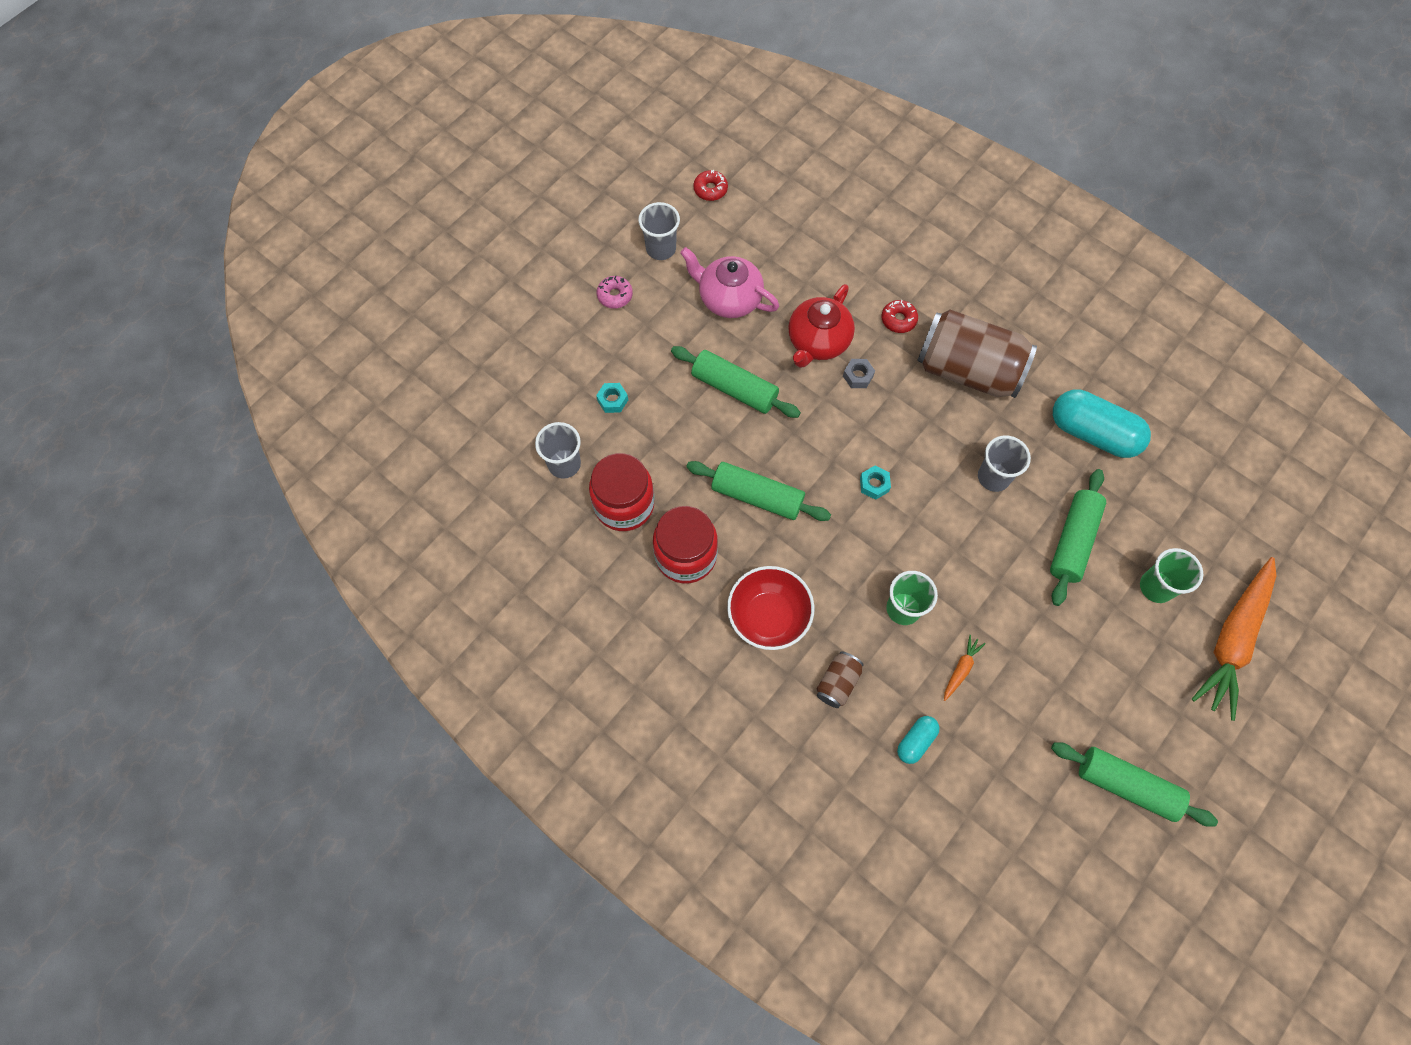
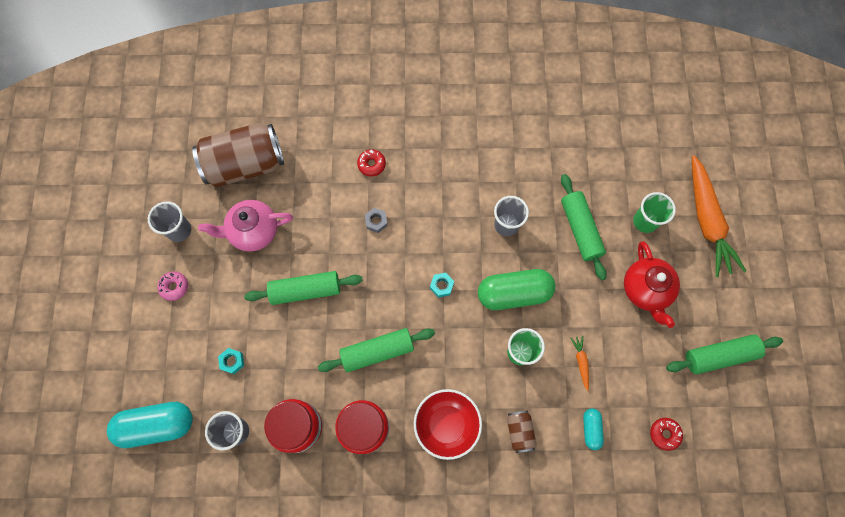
camera: 40 degrees left, 5 degrees up
(710, 189) = (179, 163): red donut -> red donut (664, 434)
(818, 341) = (333, 217): red teapot -> red teapot (646, 290)
(945, 548) = (514, 293): none -> green capsule
(968, 370) = (438, 166): brown can -> brown can (245, 165)
(1093, 433) = (540, 152): turquoise capsule -> turquoise capsule (157, 425)

